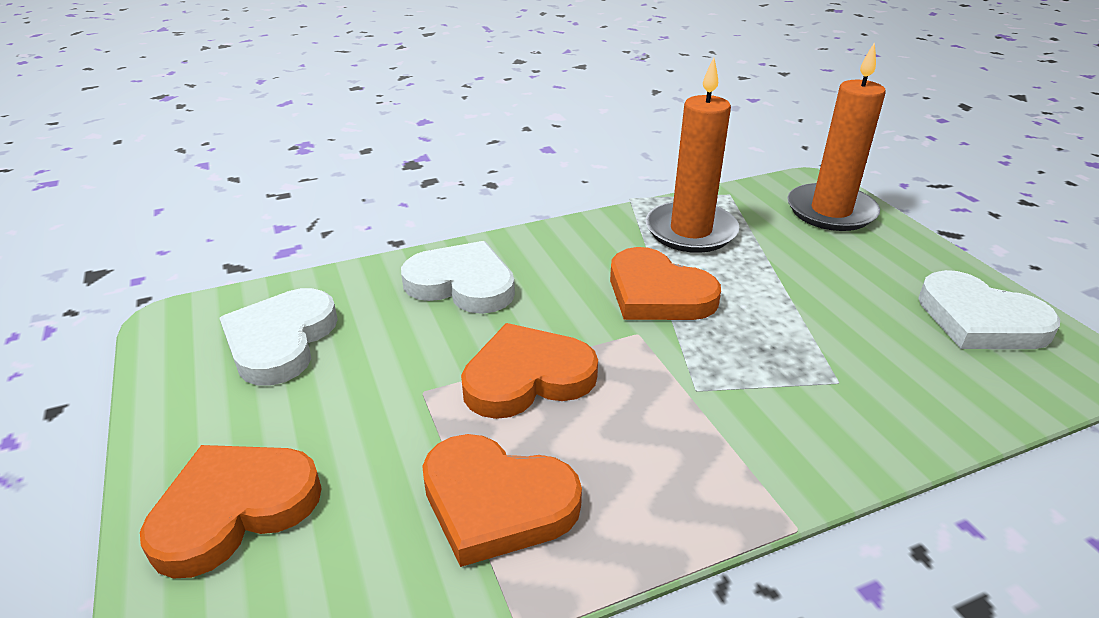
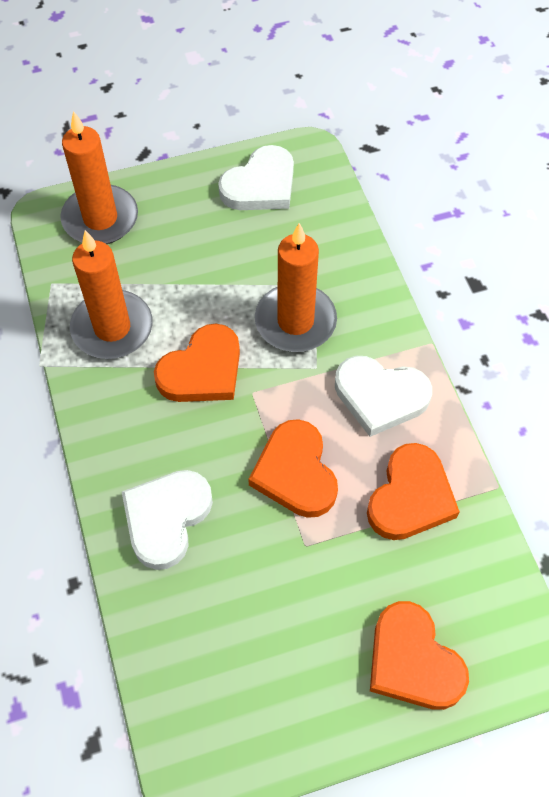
camera: 85 degrees left, 25 degrees up
(281, 341) = (231, 666): white heart -> white heart (380, 396)
(765, 365) = (295, 321): none -> orange candle

